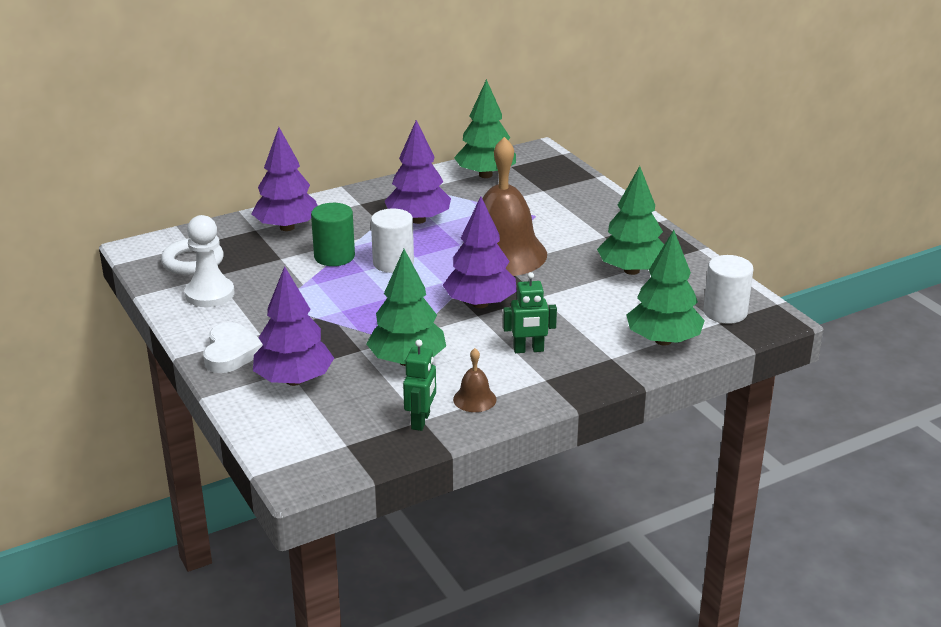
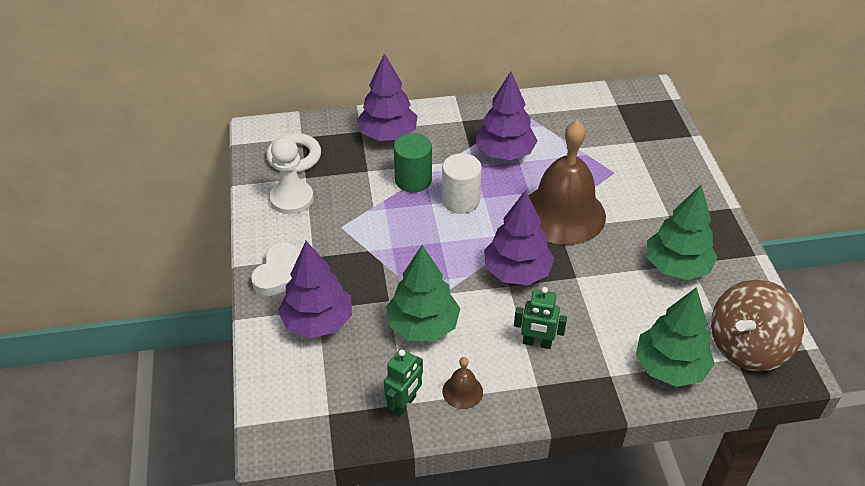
camera: 20 degrees right, 15 degrees up
(485, 175) = (588, 110): green tree -> none
(725, 312) = (747, 347): white cylinder -> brown spinning top

